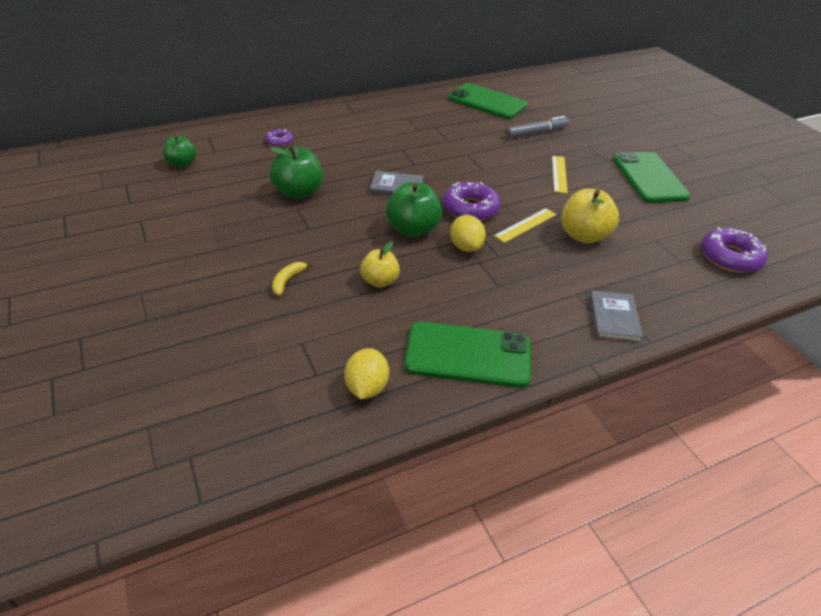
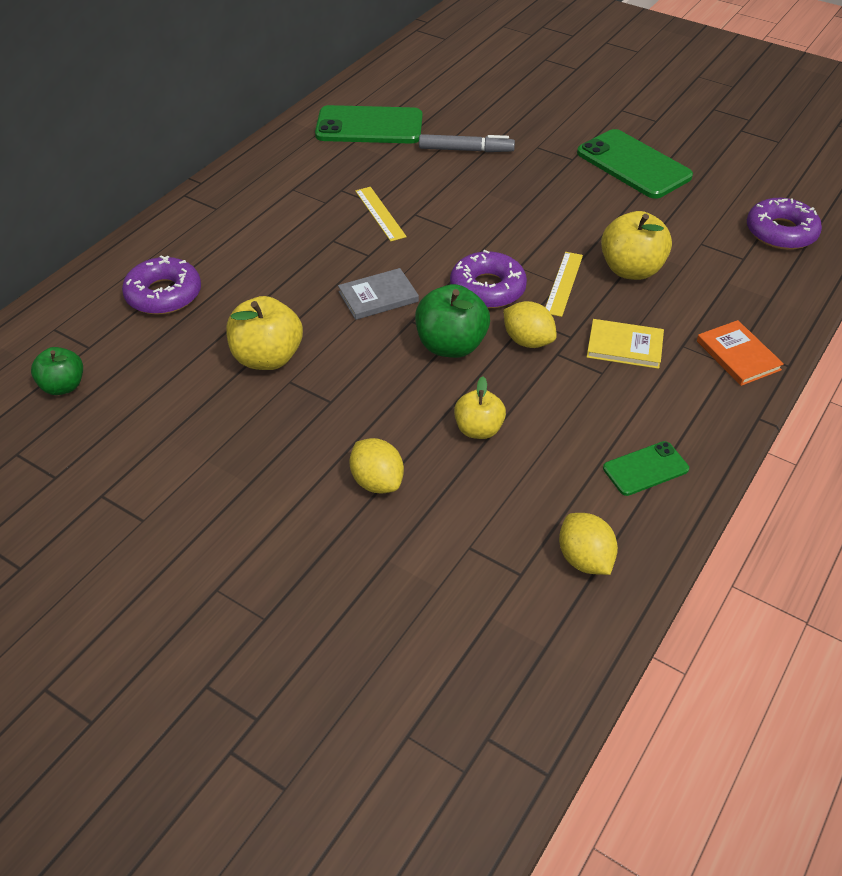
camera: 30 degrees left, 5 degrees up
(279, 142) = (164, 294): purple donut -> purple donut, size x1.83
(287, 281) = (377, 481): yellow banana -> yellow lemon
(299, 192) = (267, 358): green apple -> yellow apple
(468, 355) = (645, 469): green phone -> green phone, size x0.53
(531, 277) = (624, 346): none -> yellow book
(536, 132) = (466, 150): grey marker -> grey marker turned 60 degrees clockwise
(559, 174) = (539, 199): yellow ruler -> yellow ruler (380, 213)
(614, 318) = (738, 355): grey book -> orange book

